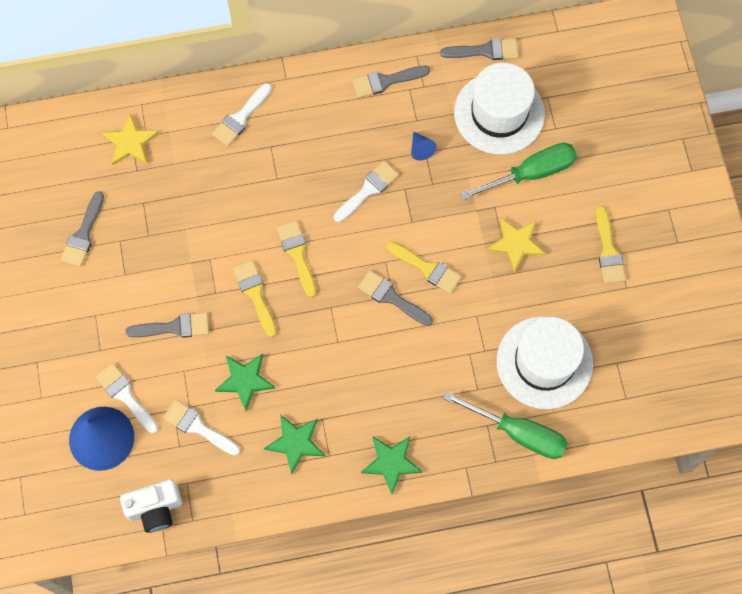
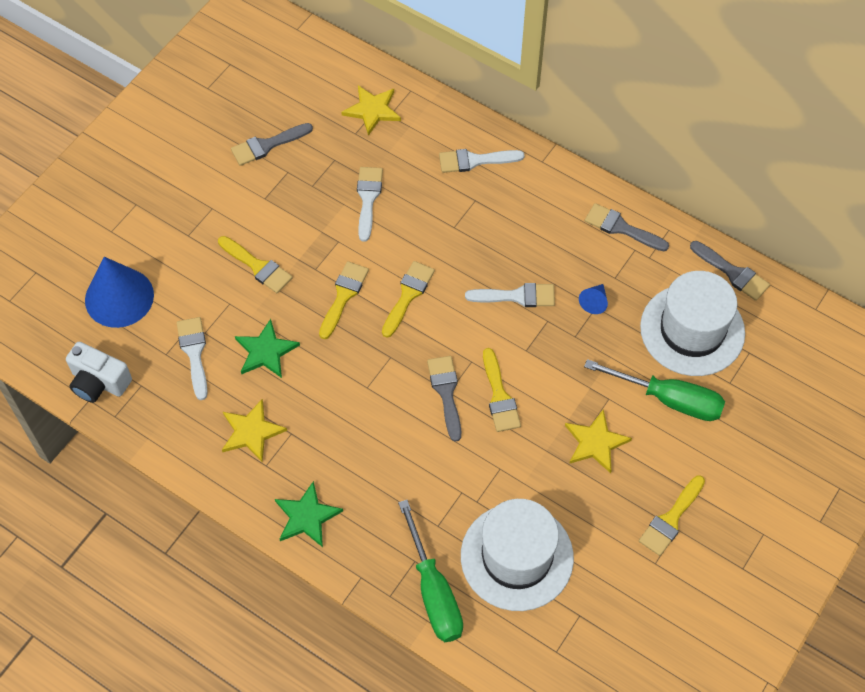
camera: 45 degrees right, 10 degrees down
(126, 396) = (169, 283): white brush -> white brush (368, 199)
(174, 327) = (257, 266): grey brush -> yellow brush
(295, 443) = (251, 432): green star -> yellow star

